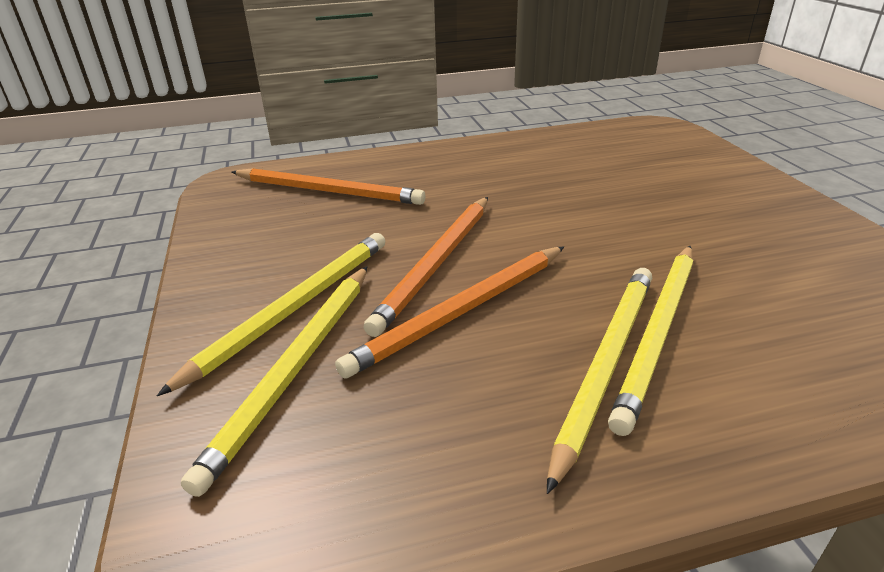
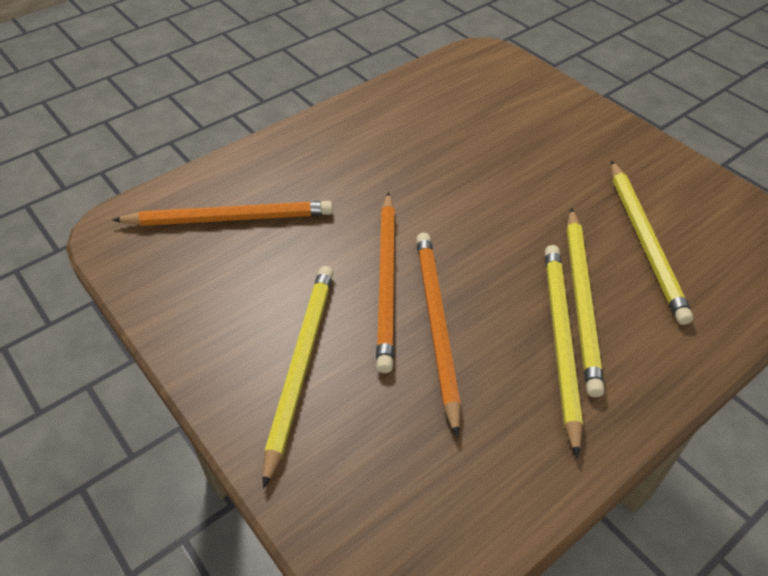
camera: 25 degrees left, 15 degrees up
(296, 368) = (345, 422): yellow pencil -> yellow pencil (645, 242)
(461, 312) = (436, 325): orange pencil -> orange pencil turned 150 degrees clockwise

